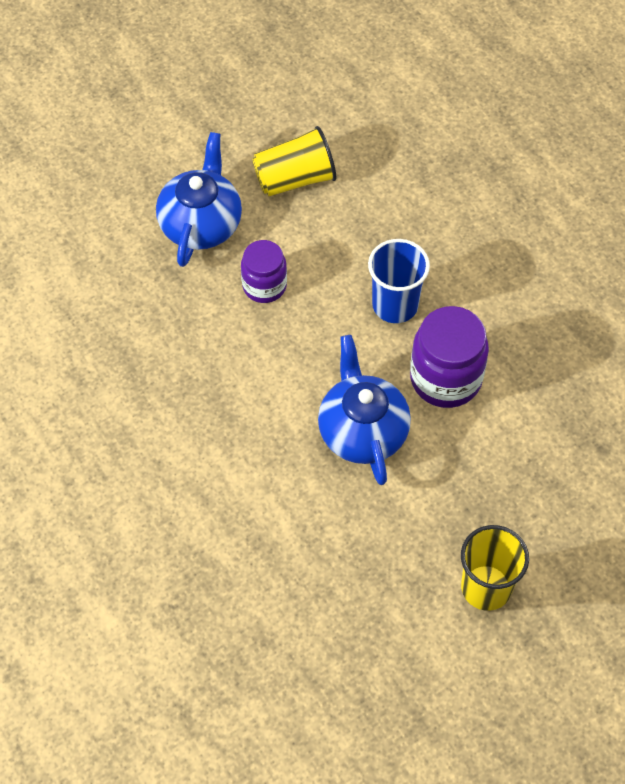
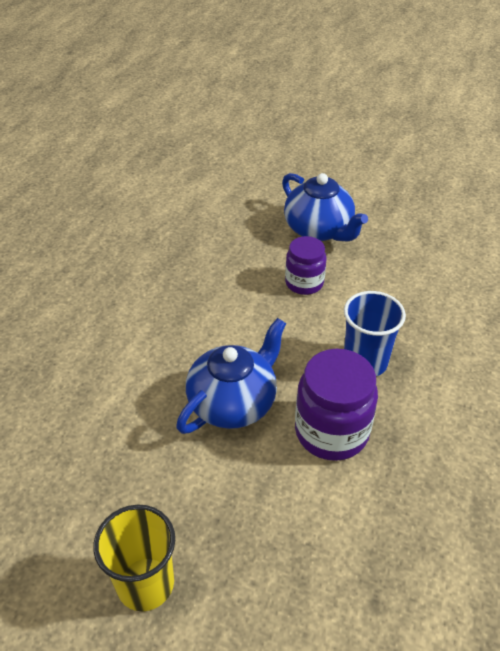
camera: 55 degrees right, 15 degrees down
(201, 224) = (319, 230): blue teapot -> blue teapot turned 75 degrees clockwise
(295, 179) = (406, 254): yellow cup -> none

